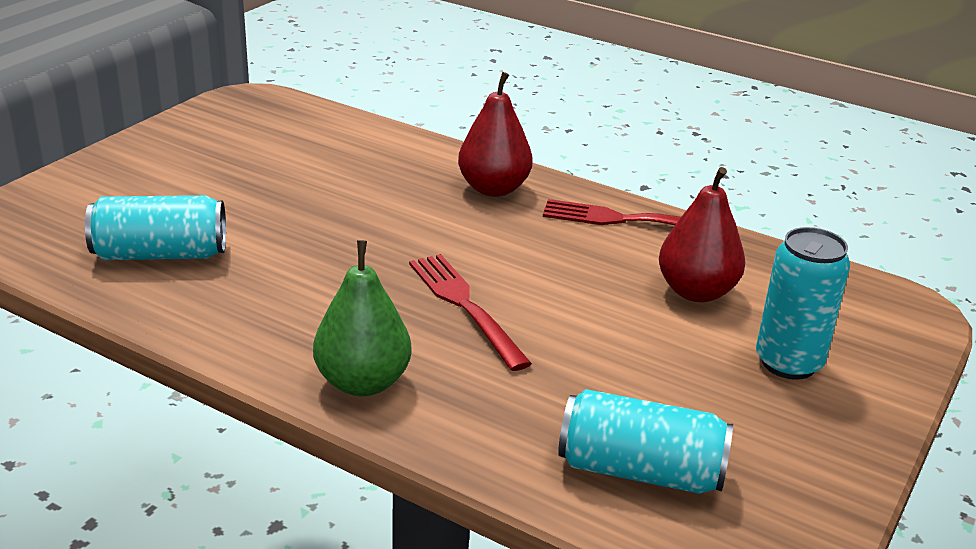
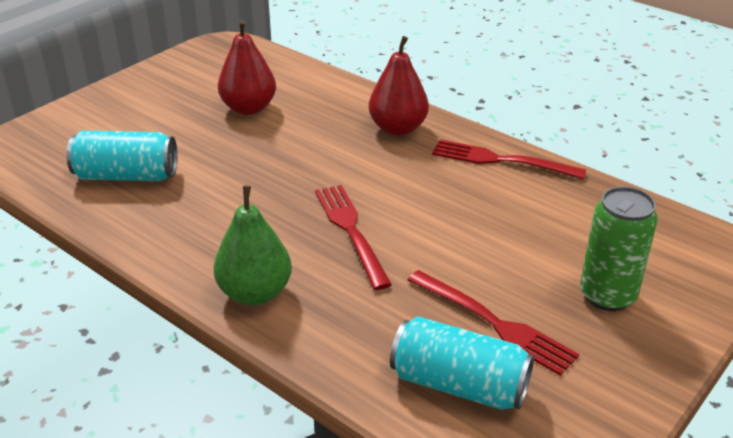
camera: 10 degrees right, 5 degrees up
(664, 400) = (494, 323): none -> red fork
(696, 292) = (544, 227): red pear -> red pear (248, 108)
(788, 363) = (607, 295): turquoise can -> green can

